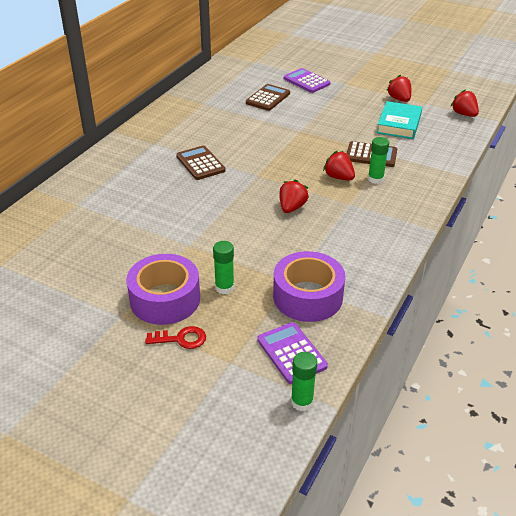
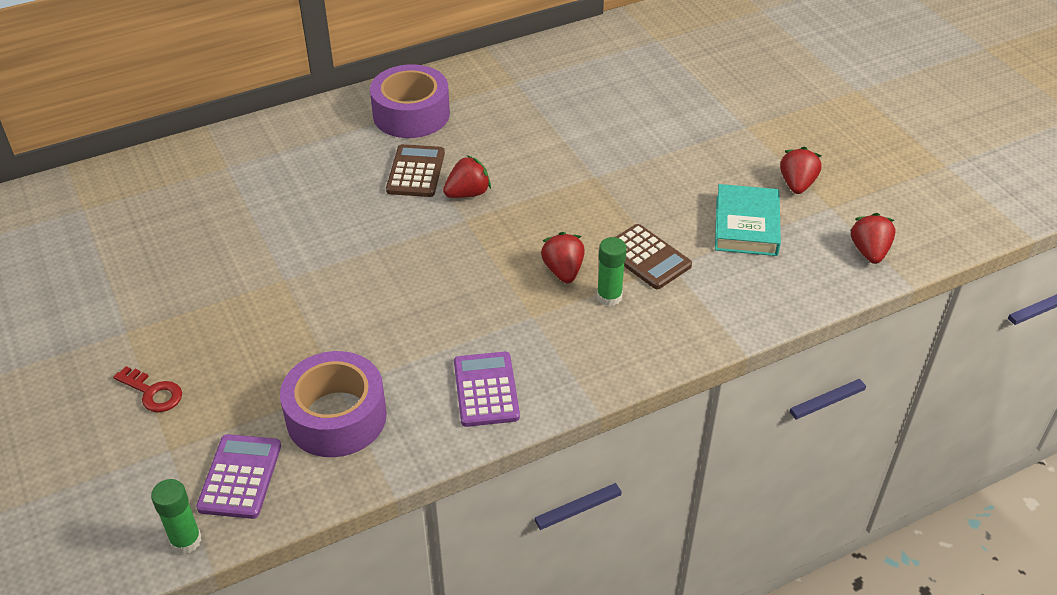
camera: 35 degrees right, 5 degrees up
(165, 299) = (188, 335): purple tape -> purple tape (411, 114)
(224, 287) = (262, 354): green glue stick -> none
(268, 98) = (608, 107): brown calculator -> none
(292, 207) = (454, 286): red strawberry -> red strawberry (468, 193)
(306, 81) = (693, 100): purple calculator -> purple calculator (486, 390)
(399, 124) = (746, 225): turquoise book -> turquoise book turned 45 degrees counterclockwise

